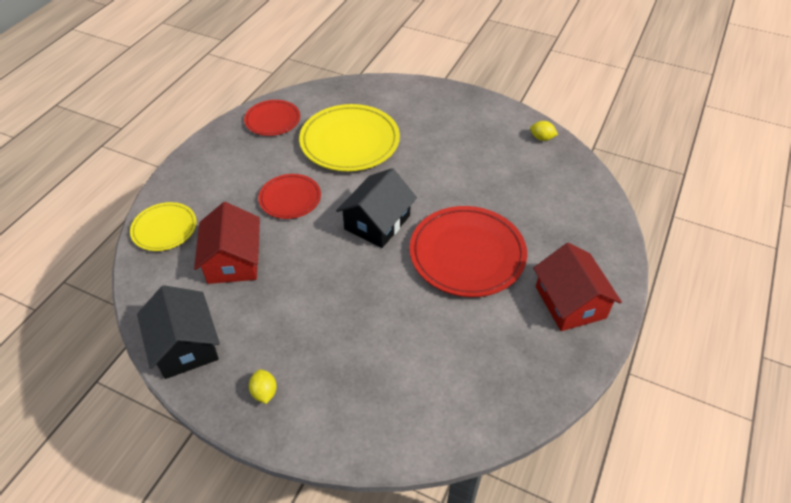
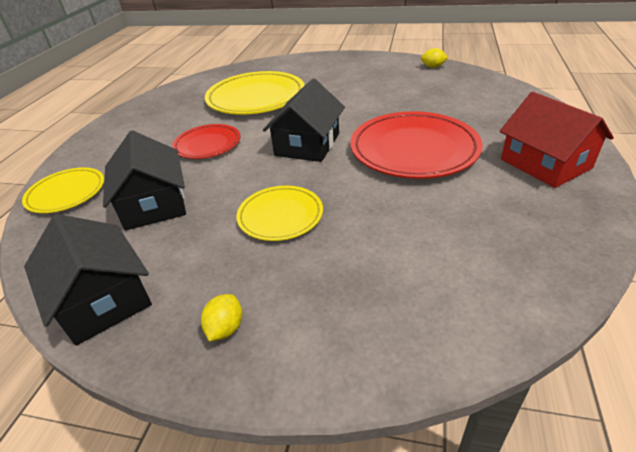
camera: 10 degrees left, 10 degrees down
(233, 260) = (154, 204): red house -> black house
(264, 392) = (225, 328): yellow lemon -> yellow lemon turned 45 degrees clockwise
(272, 120) = (175, 98): red plate -> none
(329, 301) = (280, 216): none -> yellow plate

